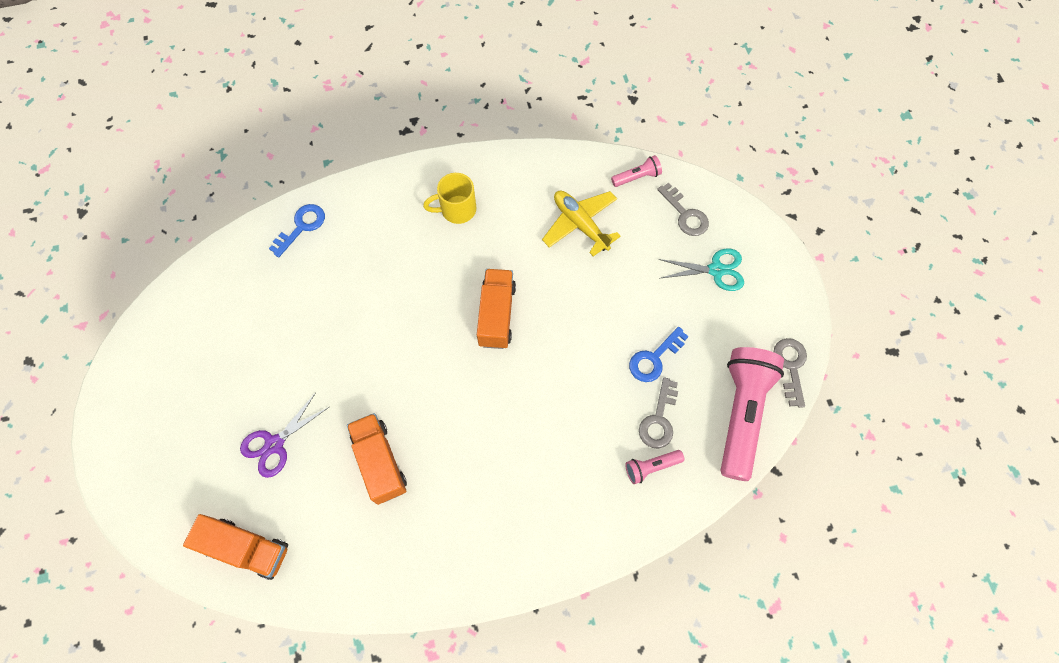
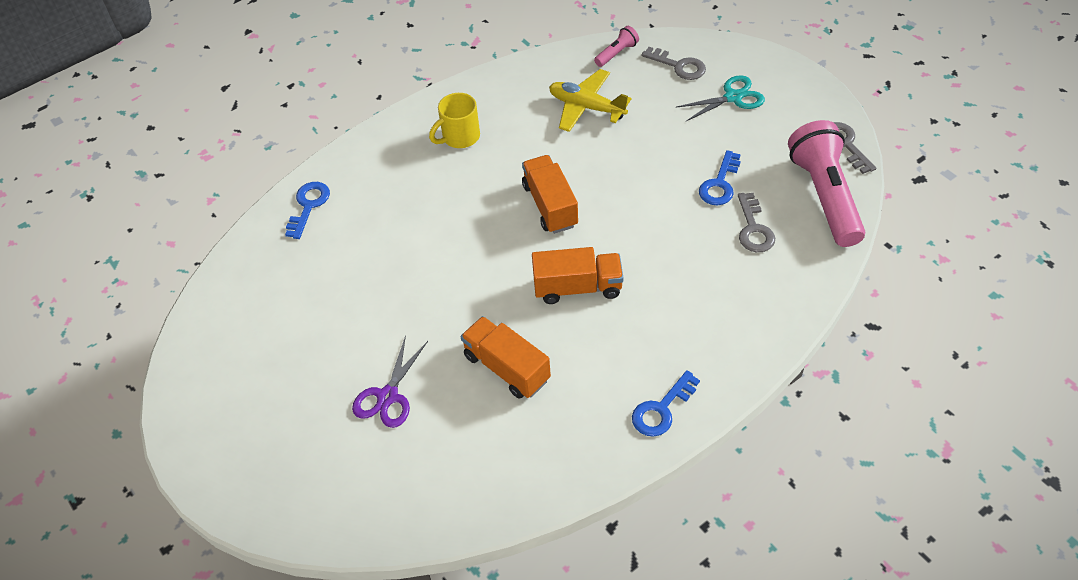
camera: 20 degrees left, 15 degrees down
(247, 548) = (411, 497): orange truck -> orange truck (577, 287)
(484, 564) = (661, 409): none -> blue key
(651, 467) = (770, 268): pink flashlight -> none

